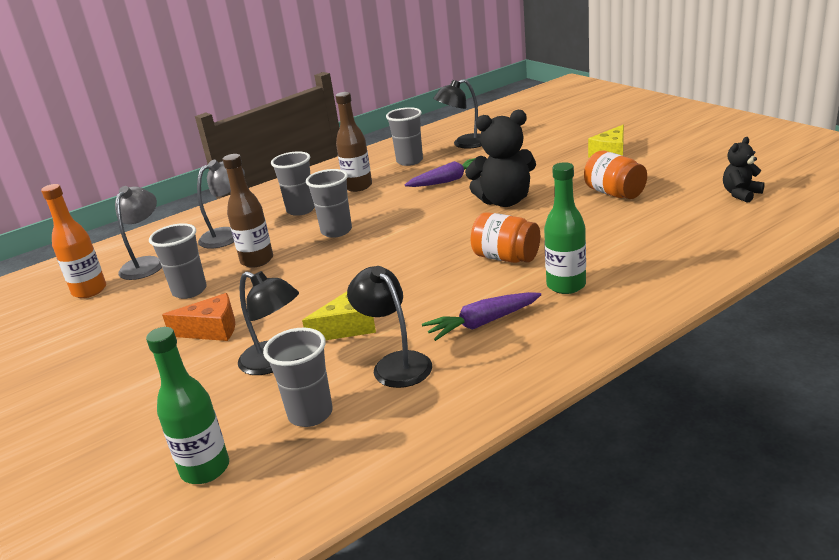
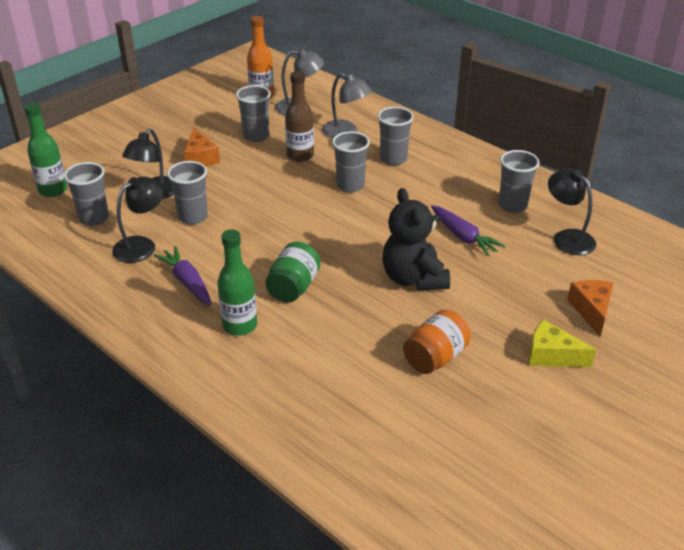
camera: 75 degrees right, 10 degrees up
(348, 327) = (193, 217): yellow cheese -> grey cup
(358, 186) = (445, 182): brown bottle -> none
(506, 258) = (293, 287): orange jar -> green jar
(558, 140) = (591, 310): none -> orange cheese
(740, 194) = (436, 464): black teddy bear -> none

